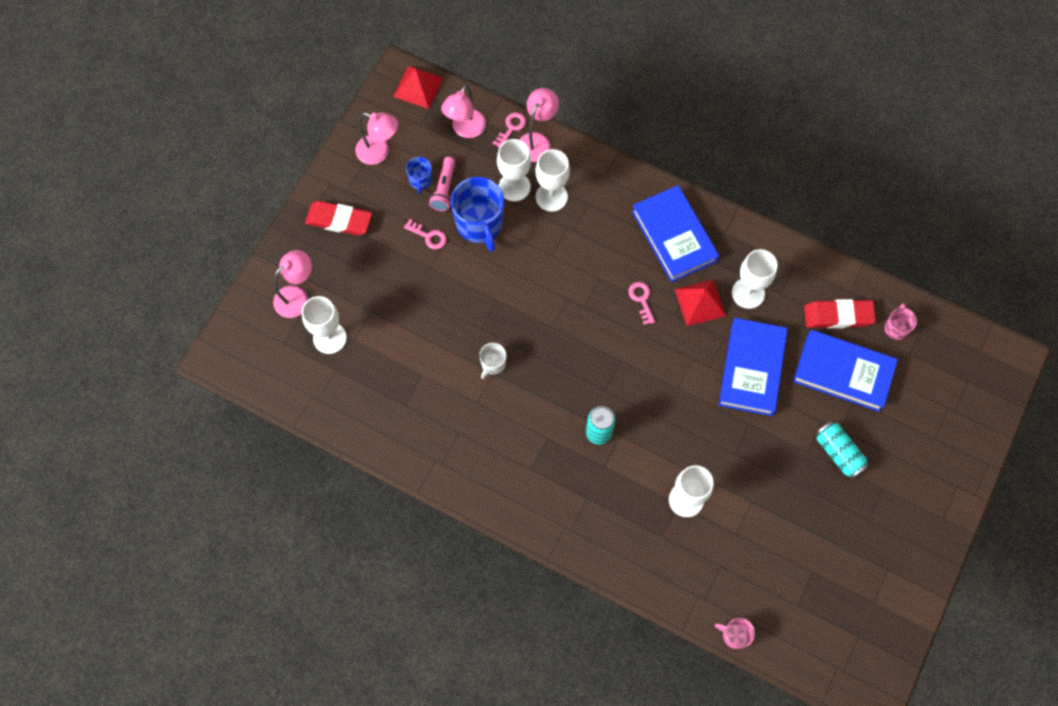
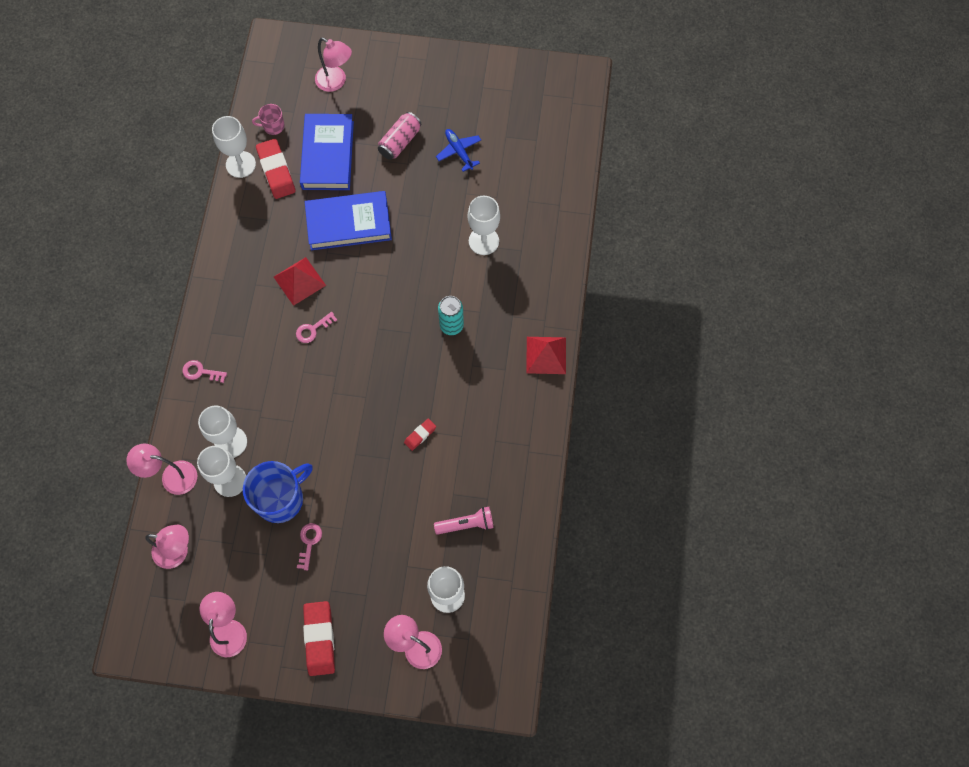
camera: 110 degrees left, 0 degrees up
(418, 87) = (139, 620): red pyramid -> red pyramid (546, 355)
(420, 180) = (249, 574): blue mug -> none
(444, 189) = (253, 547): pink flashlight -> pink flashlight (466, 524)
(493, 364) = (420, 435): white mug -> red eraser
(511, 128) = (163, 507): pink key -> pink key (201, 372)
(674, 236) = (239, 321): blue book -> none
(734, 635) = (578, 176): pink mug -> none
(748, 293) = (277, 245): white goblet -> white goblet (240, 164)
(807, 512) = (459, 151): none -> blue plane
(838, 453) = (400, 142): turquoise can -> pink can
(937, 409) = (336, 82): none -> pink lamp

